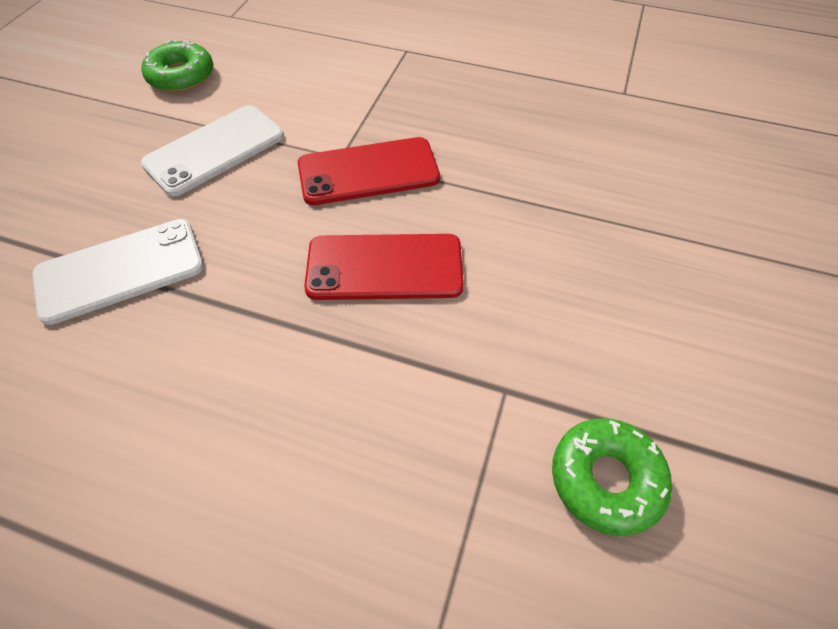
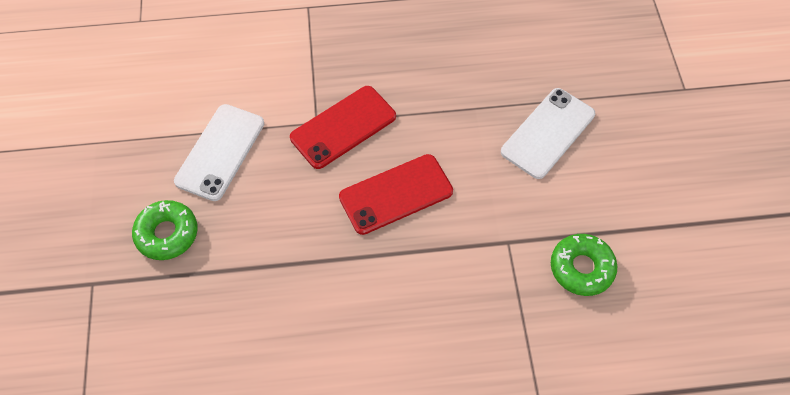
camera: 25 degrees left, 5 degrees up
(120, 270) = (223, 268): white phone -> white phone (548, 133)
(181, 76) = (144, 96): green donut -> green donut (167, 234)

